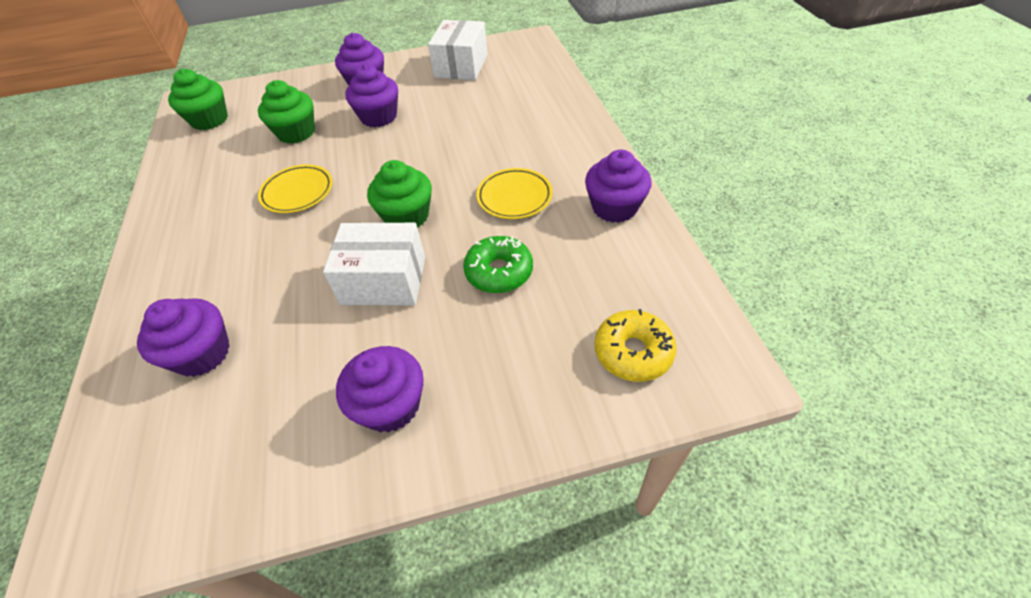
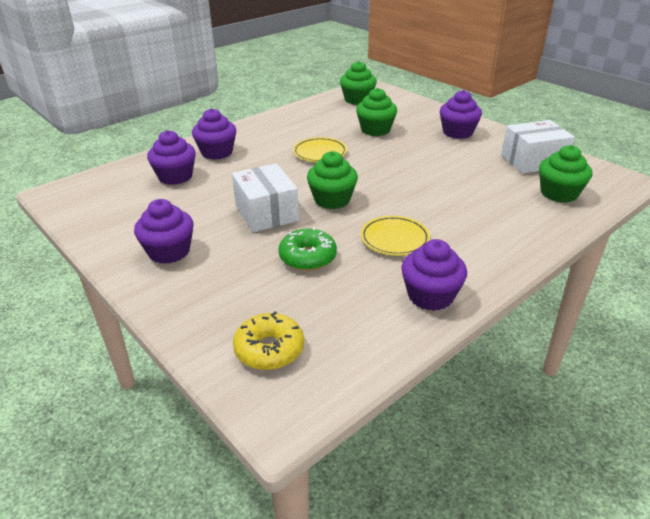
camera: 60 degrees right, 15 degrees down
(379, 117) = (425, 151): purple cupcake -> purple cupcake (217, 152)
(522, 76) = (559, 193): none -> green cupcake

